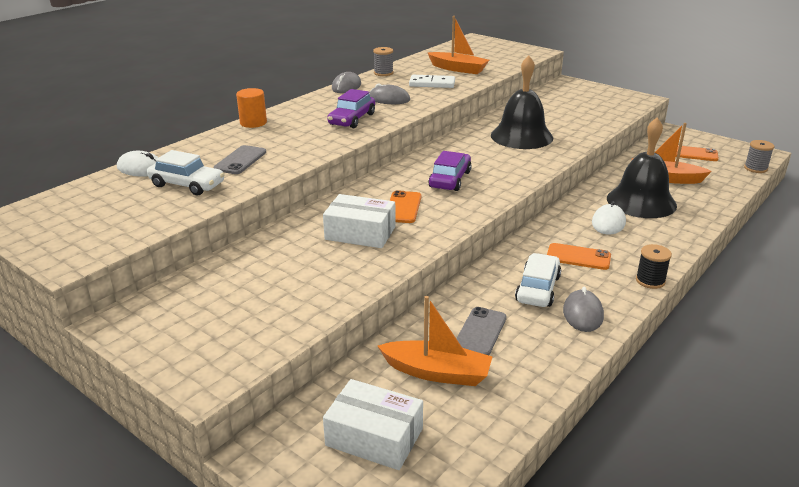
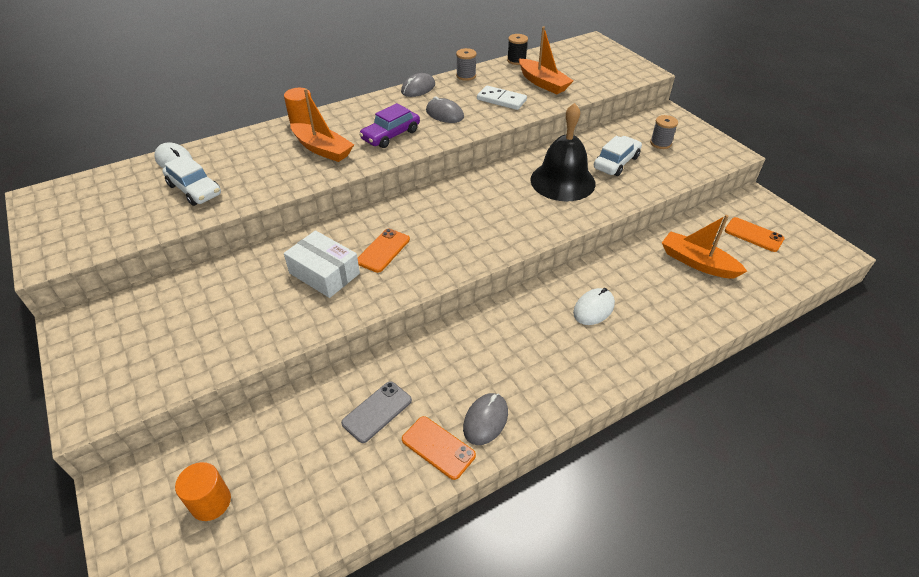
camera: 20 degrees right, 15 degrees up
(240, 160) = (257, 169): grey phone -> none
(374, 437) = (211, 502): white box -> orange cylinder
(437, 372) = (308, 447): orange boat -> orange boat (322, 149)
(450, 179) = (451, 224): purple car -> none
(538, 289) = (465, 375): white car -> white car (616, 162)
(578, 257) = (531, 346): orange phone -> orange phone (438, 447)
(641, 201) = (648, 289): black bell -> none
(650, 281) = (582, 398): black spool -> black spool (516, 60)
(755, 168) = (813, 273): grey spool -> grey spool (660, 143)

